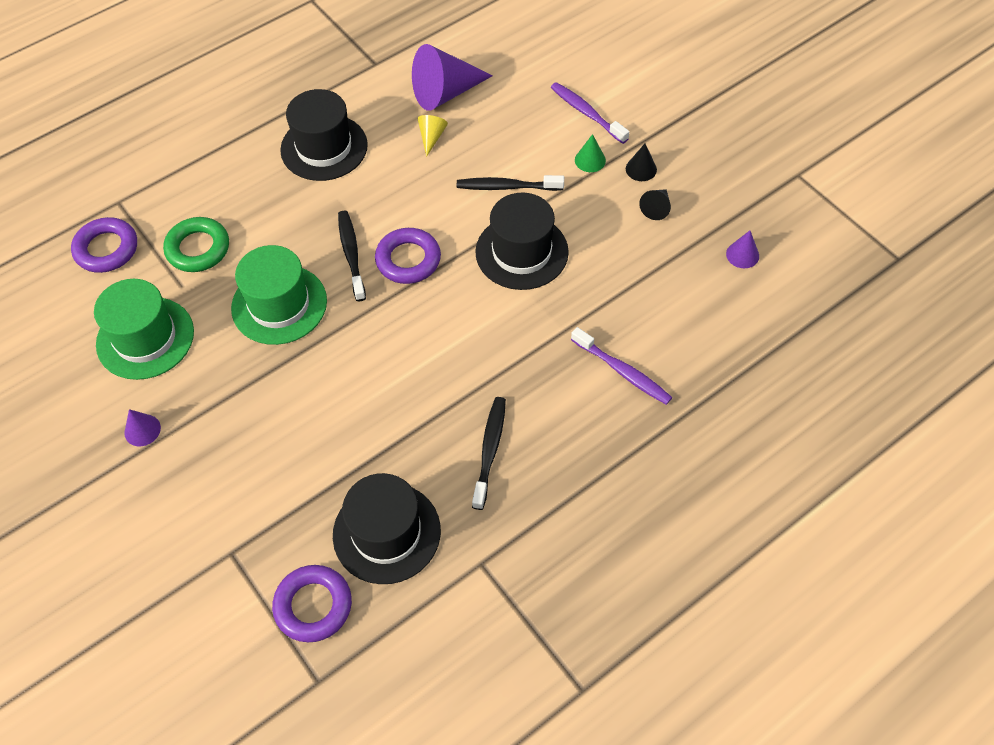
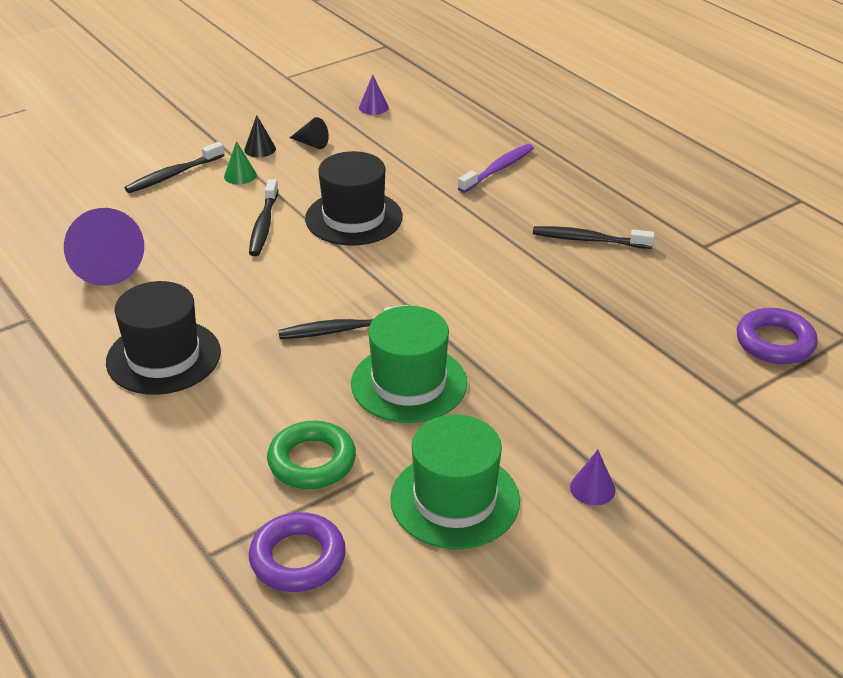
camera: 90 degrees left, 20 degrees down
(386, 533) = (687, 299): black hat -> none
(408, 260) = (354, 289): purple ring -> none
(431, 137) = (174, 274): yellow cone -> none
(587, 113) = (173, 175): purple toothbrush -> black toothbrush

